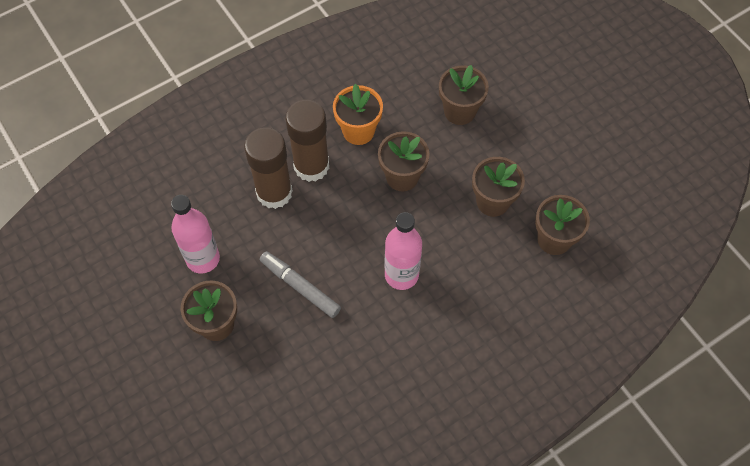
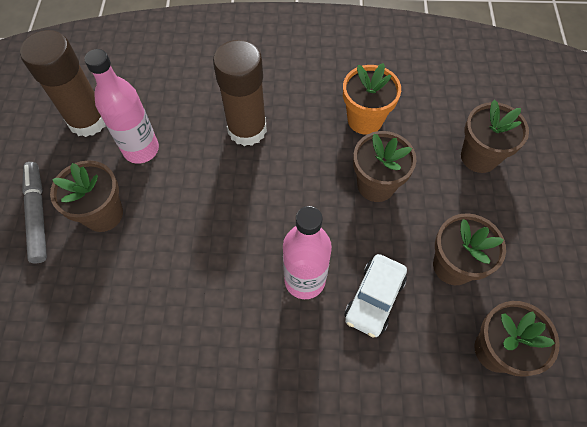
camera: 35 degrees right, 0 degrees up
(300, 287) = (201, 228): grey marker -> grey marker (38, 214)
(311, 166) = (298, 126): brown glue stick -> brown glue stick (88, 120)
(456, 257) = (374, 298): none -> white car

